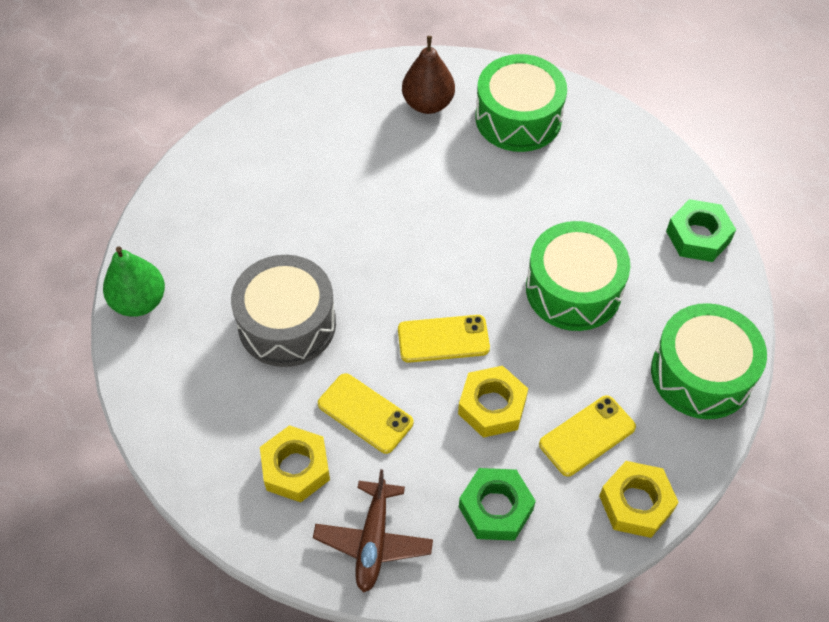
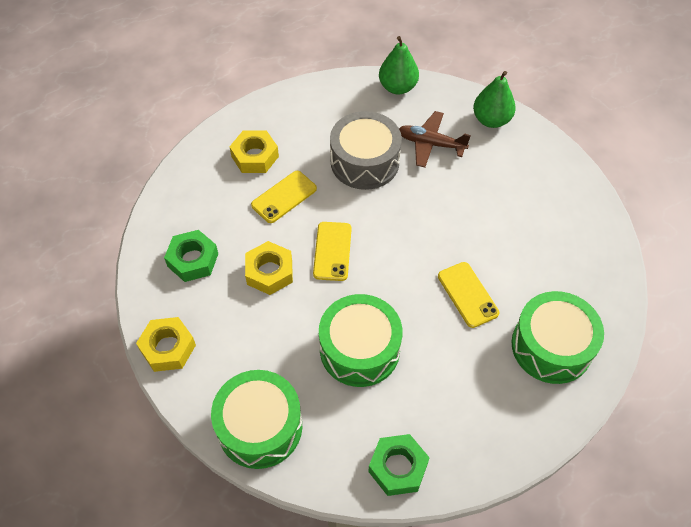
camera: 100 degrees right, 0 degrees up
(195, 188) = (491, 120): none -> green pear
(373, 541) = (193, 190): brown plane -> brown plane (430, 144)
(428, 104) = (571, 278): brown pear -> none
(587, 436) = (229, 328): yellow phone -> yellow phone (467, 295)

